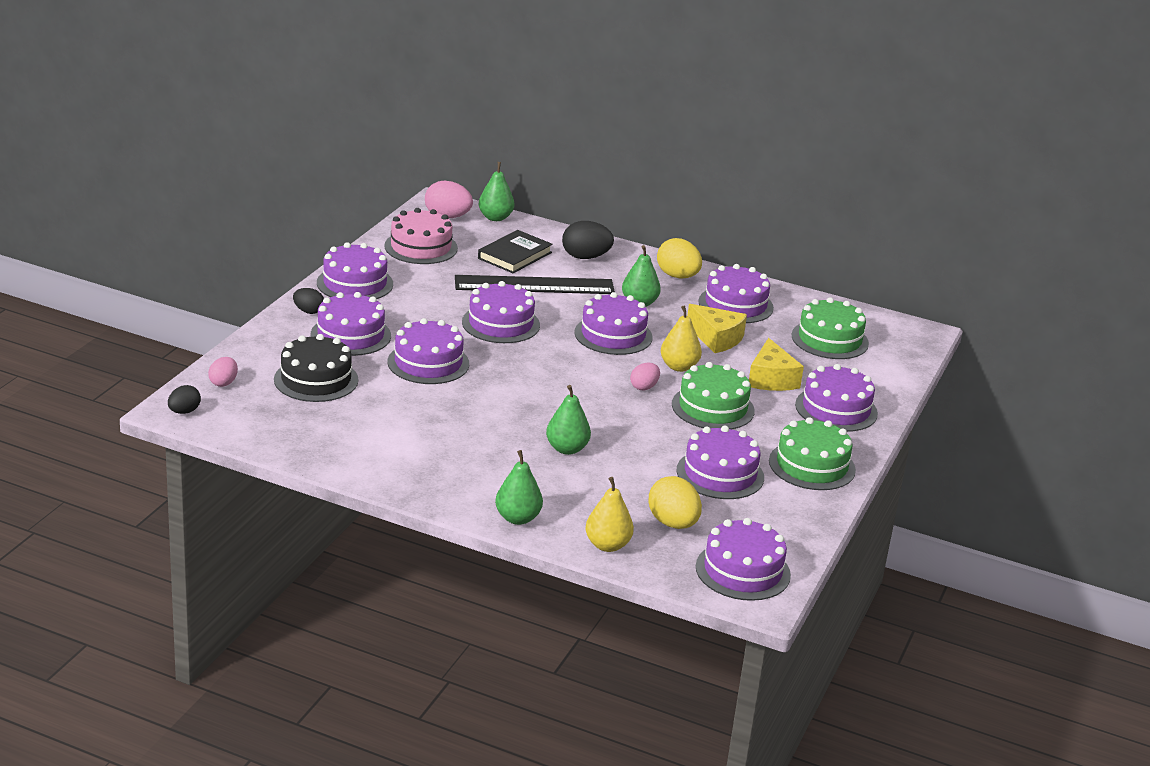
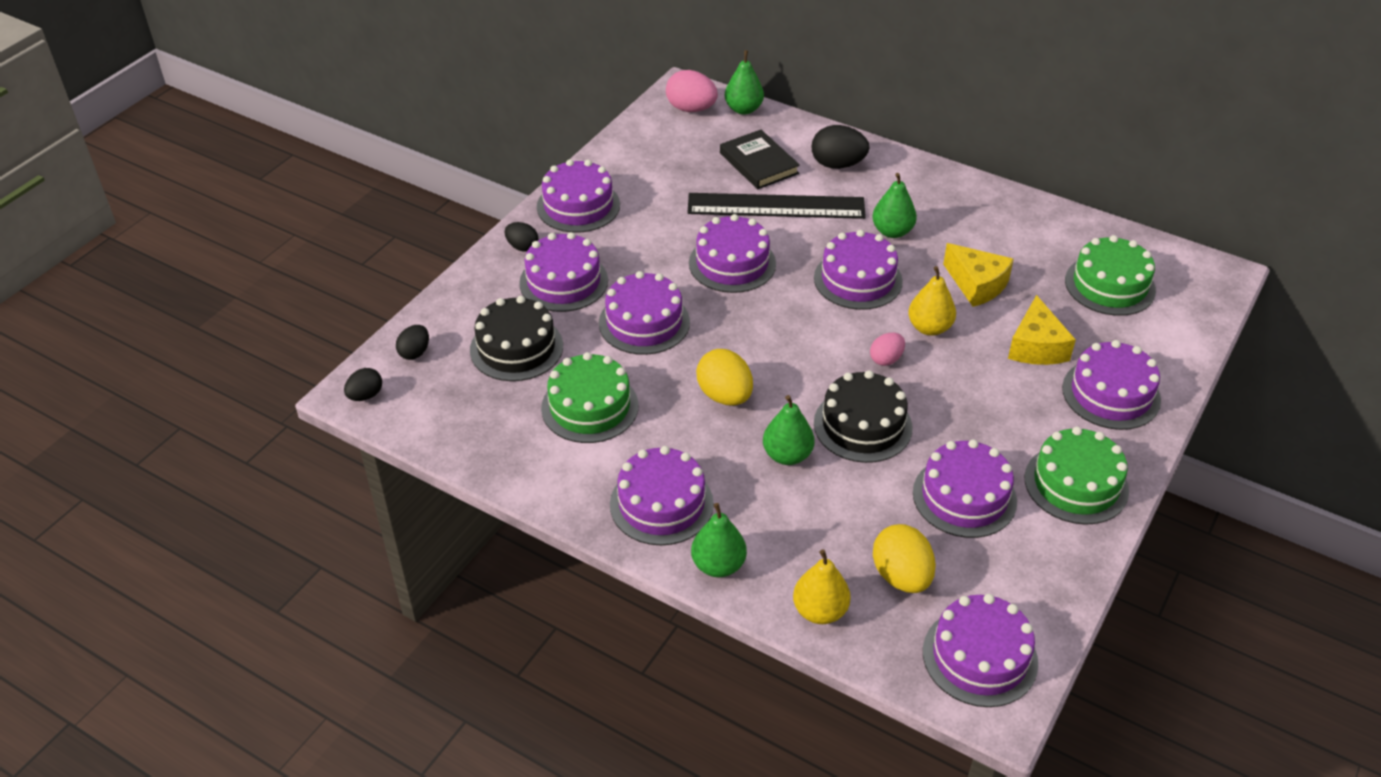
camera: 10 degrees right, 15 degrees up
(223, 383) = (415, 352): pink egg -> black egg
(421, 247) = (657, 152): pink cake -> none
(515, 255) = (759, 163): black book -> black book turned 75 degrees counterclockwise
(629, 429) = (862, 425): none -> black cake
(677, 276) = (939, 191): yellow egg -> yellow egg (724, 396)
(713, 407) = (964, 391): green cake -> green cake (590, 407)
(735, 305) = (1003, 233): purple cake -> purple cake (661, 504)

